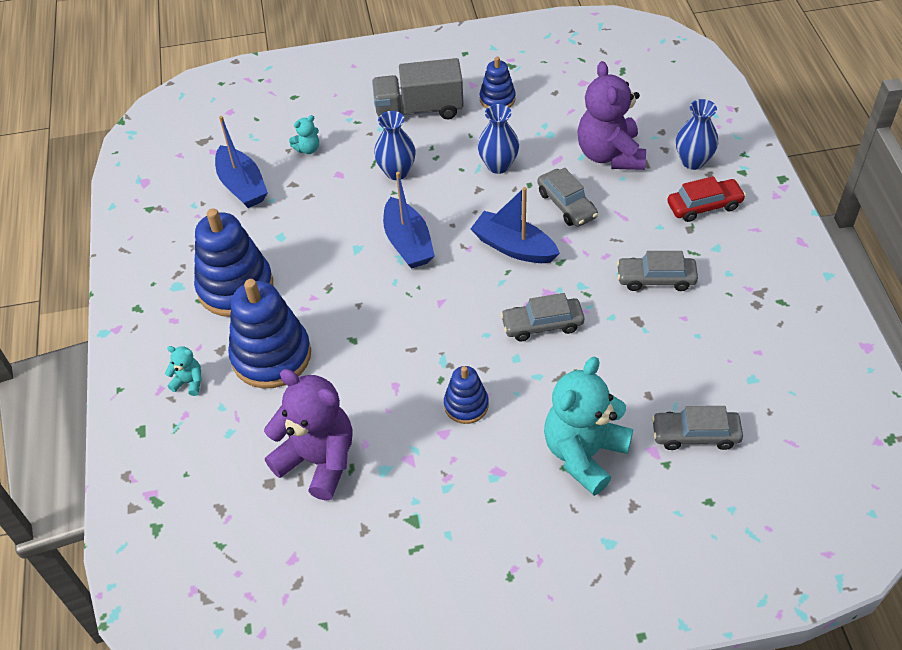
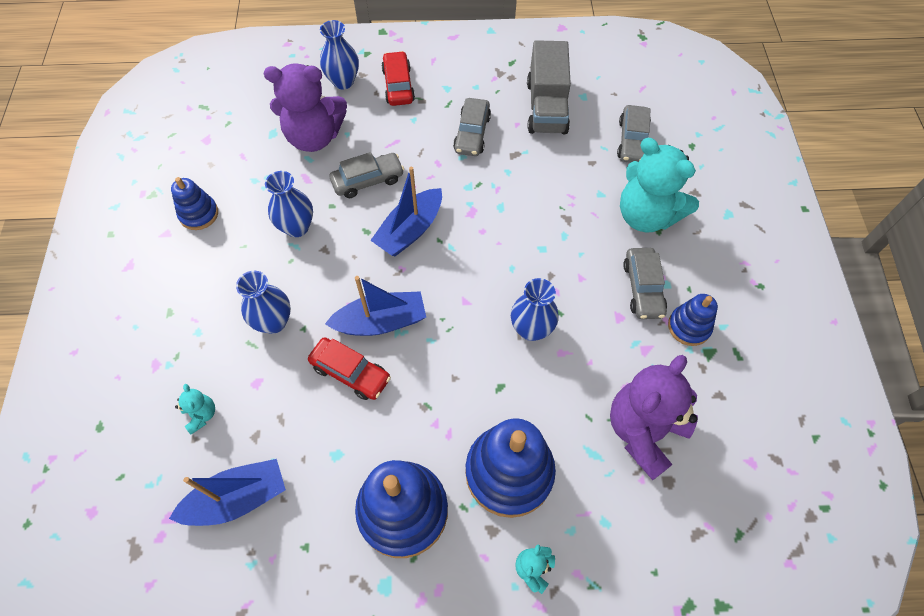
camera: 85 degrees left, 10 degrees up
(355, 231) = (350, 373): none -> red car
(417, 358) = (531, 329): none -> blue vase
(419, 109) = (183, 289): grey truck -> grey truck (546, 107)
(466, 405) = (590, 295): blue stacking toy -> blue stacking toy (689, 327)
(542, 324) = (508, 223): grey car -> grey car (642, 288)

